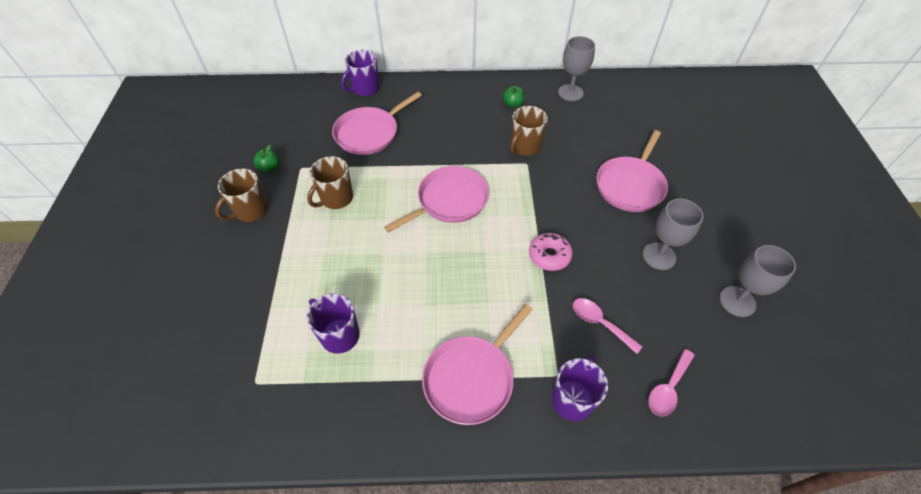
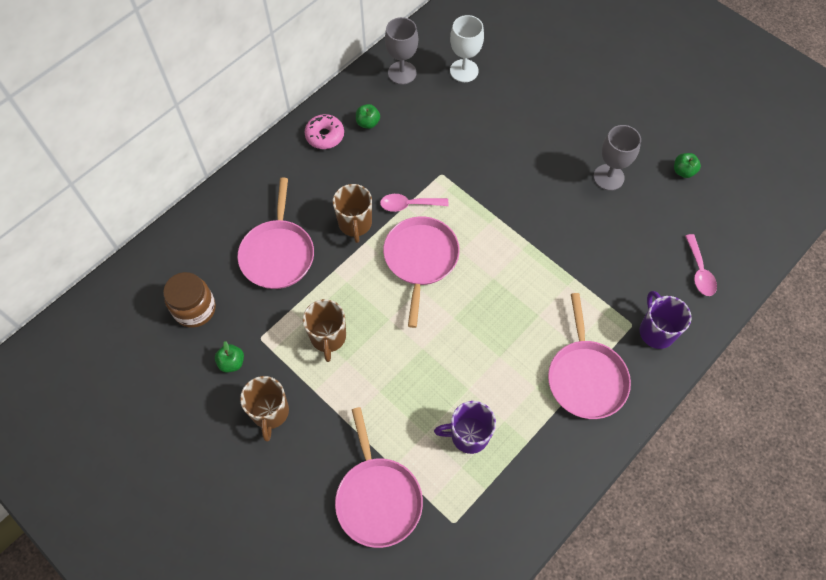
camera: 45 degrees left, 10 degrees up
(290, 127) = (195, 309): none -> brown jar
(365, 89) = (214, 212): purple mug -> none
(525, 147) = (423, 159): brown mug -> brown mug (355, 224)
(549, 255) = (540, 241): pink donut -> pink donut (325, 136)
(600, 323) = (621, 263): pink spoon -> pink spoon (409, 205)
(617, 117) = (464, 71): none -> white goblet
(630, 185) = (535, 131): pink pan -> pink pan (377, 498)
(737, 301) = (683, 171): grey goblet -> green apple

